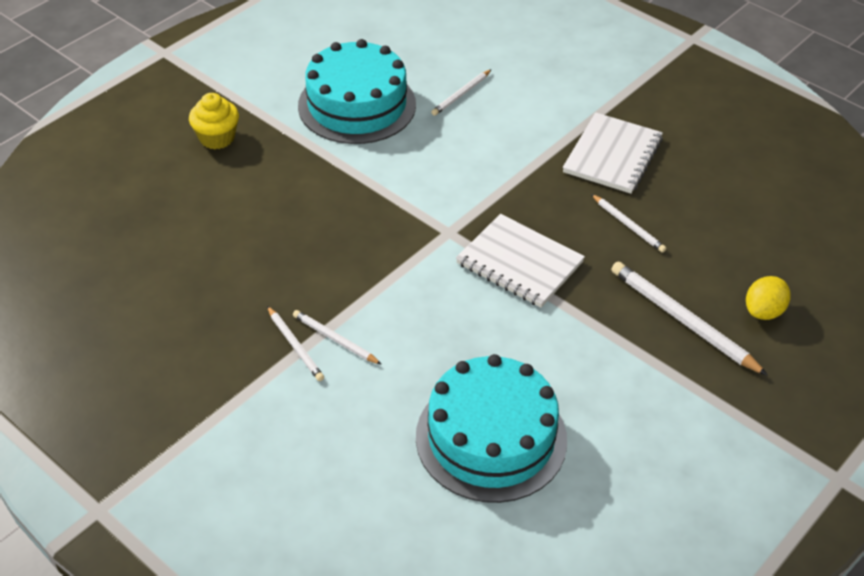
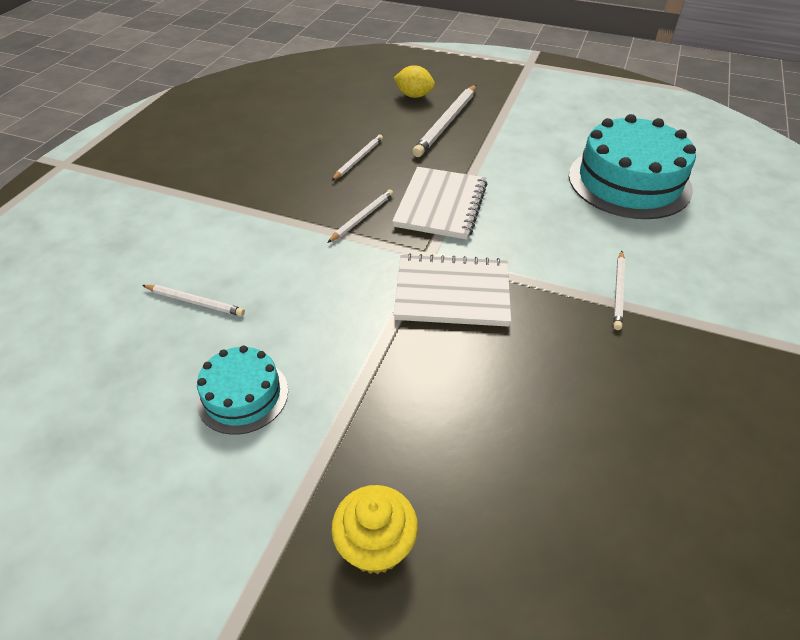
camera: 110 degrees left, 0 degrees up
(295, 345) = (650, 317): white pencil -> white pencil (362, 218)
(357, 105) = (242, 395): turquoise cake -> turquoise cake, size x0.54
(613, 155) = (268, 181): white notebook -> white notebook (452, 292)

